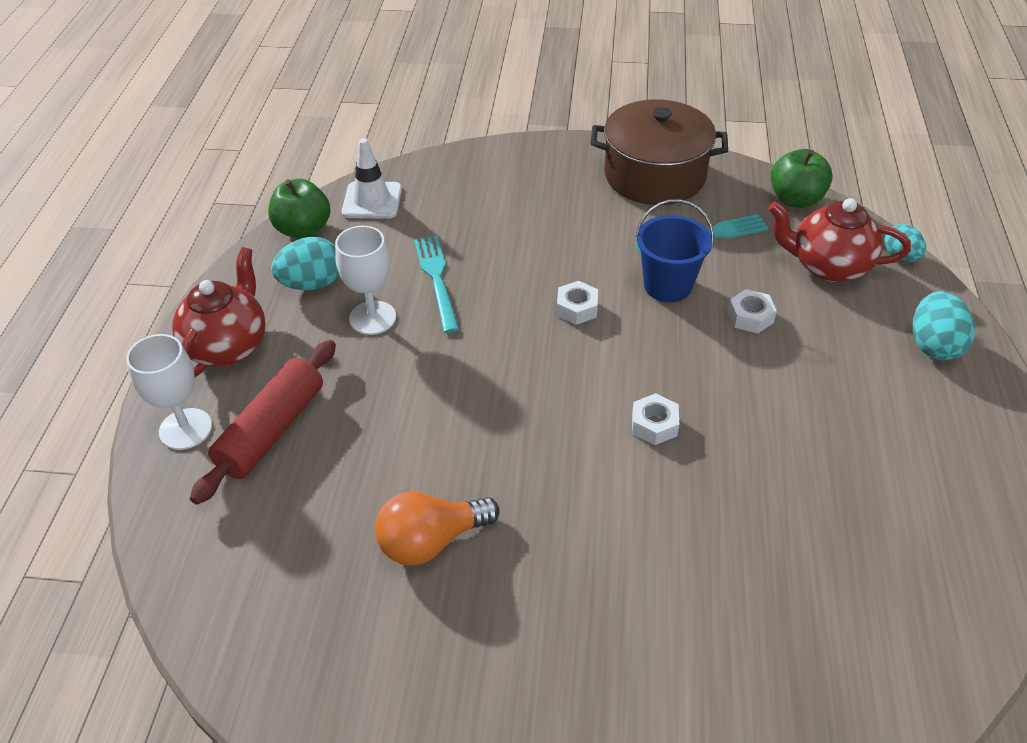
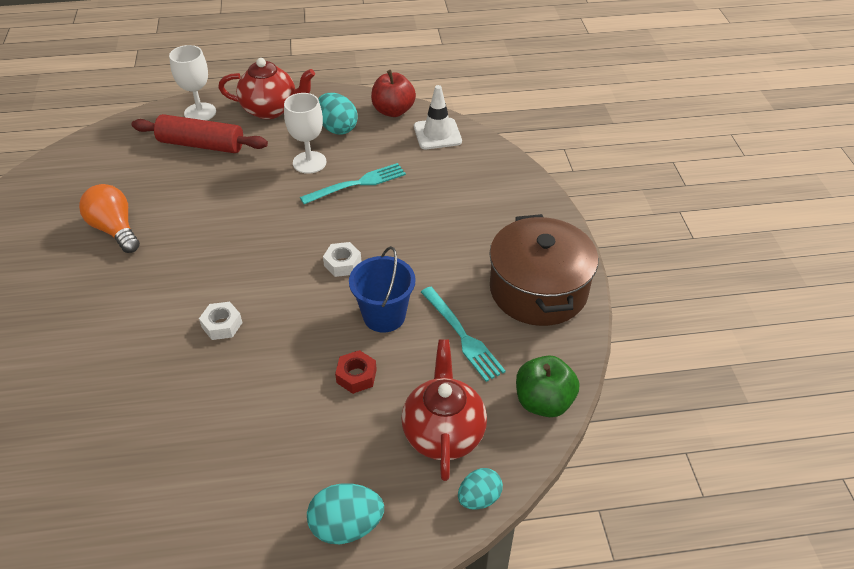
camera: 75 degrees right, 0 degrees up
(303, 229) = (393, 111): green apple -> red apple
(750, 317) = (356, 376): white nut -> red nut

